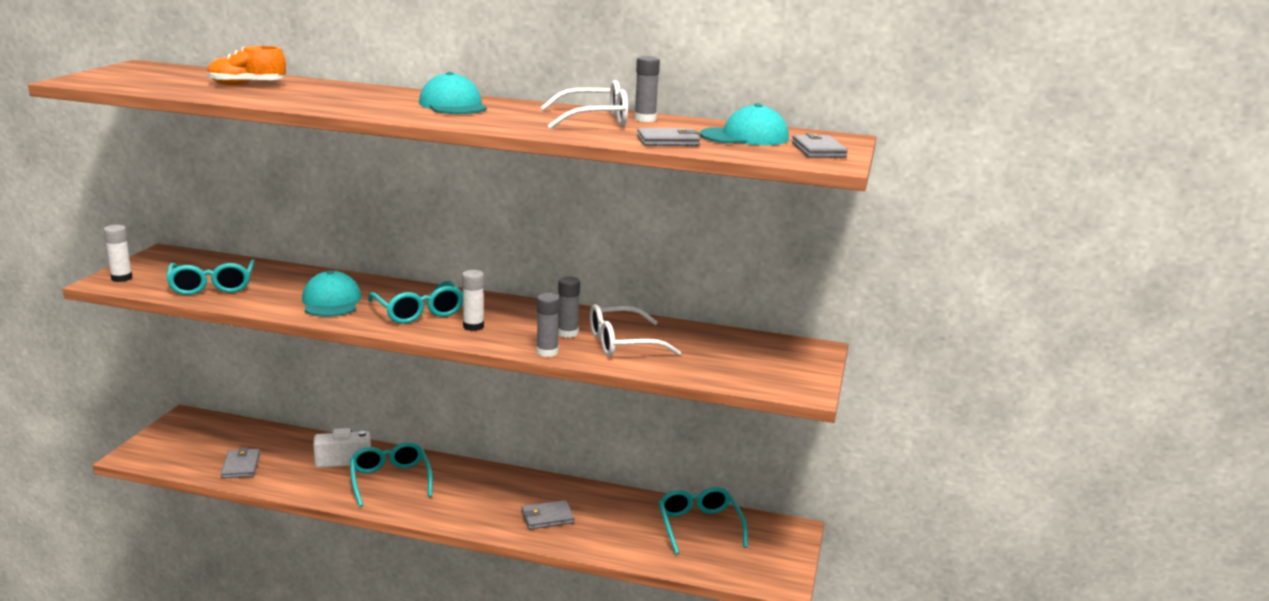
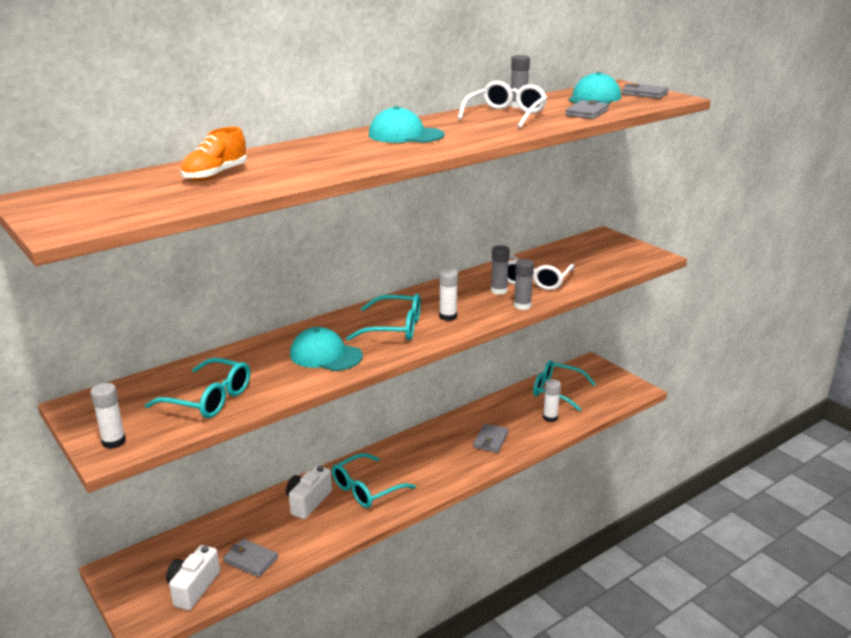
camera: 50 degrees left, 5 degrees up
(188, 456) = (193, 588): none -> white camera
(390, 480) = (366, 489): turquoise glasses -> turquoise glasses turned 60 degrees counterclockwise
(637, 540) = (550, 418): none -> white glue stick

